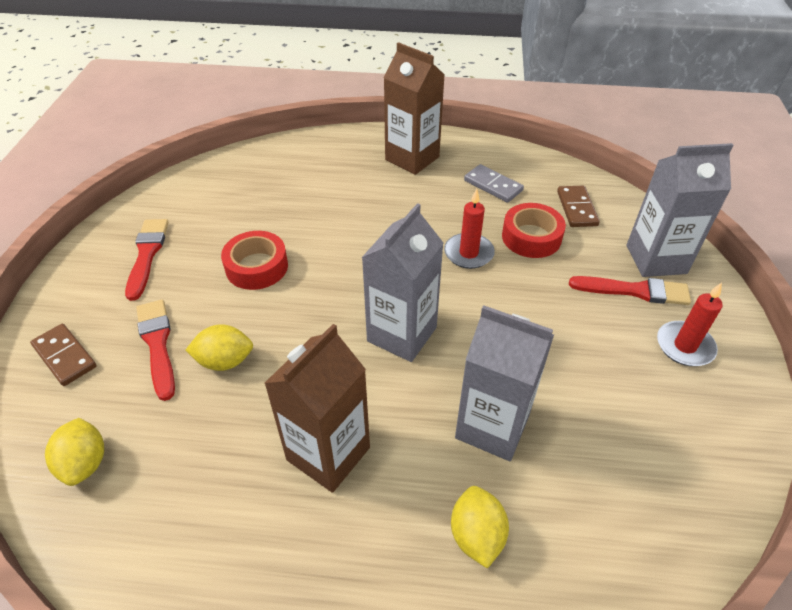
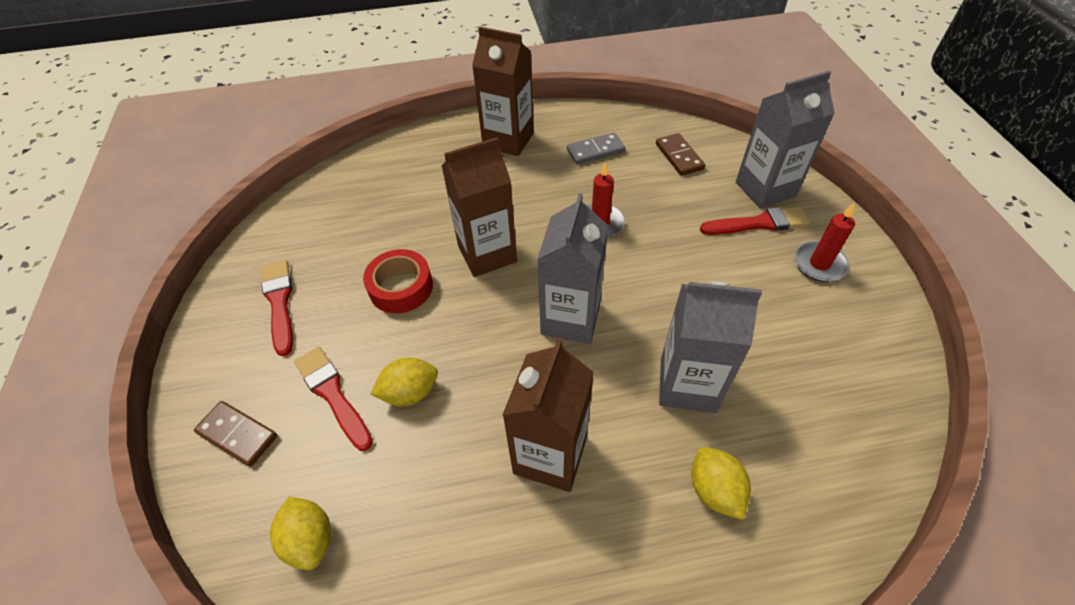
camera: 15 degrees left, 5 degrees up
(348, 256) = (487, 254): none -> brown carton
(493, 185) = (595, 151): grey domino -> grey domino turned 45 degrees counterclockwise
(531, 237) = (650, 194): red tape -> none

